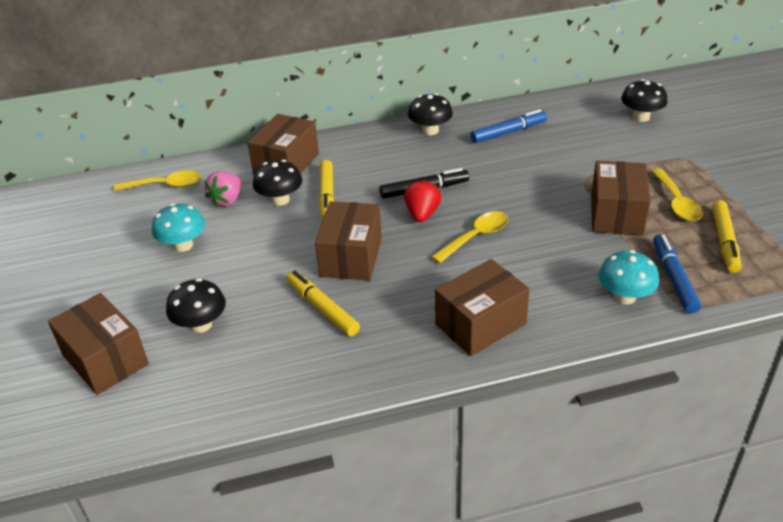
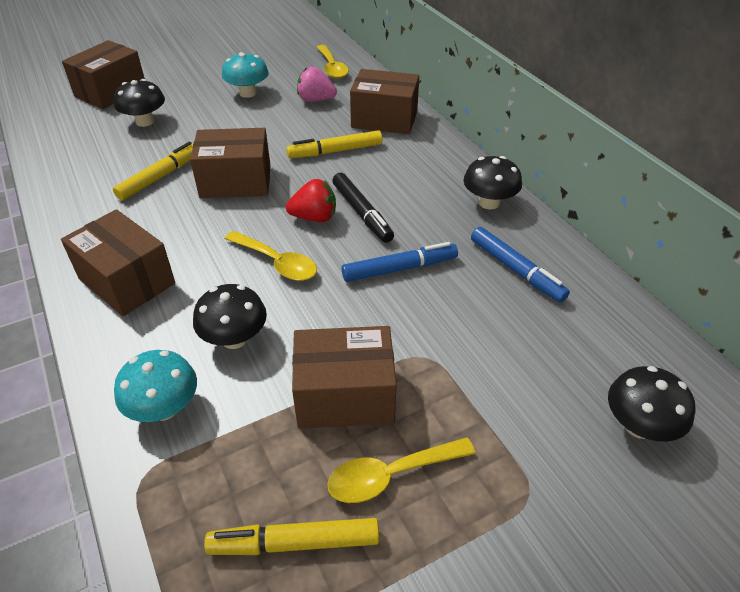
camera: 75 degrees right, 5 degrees up
(280, 200) = (322, 126): black mushroom -> black mushroom (234, 338)
(674, 278) = (201, 466): blue marker -> blue marker (399, 269)

